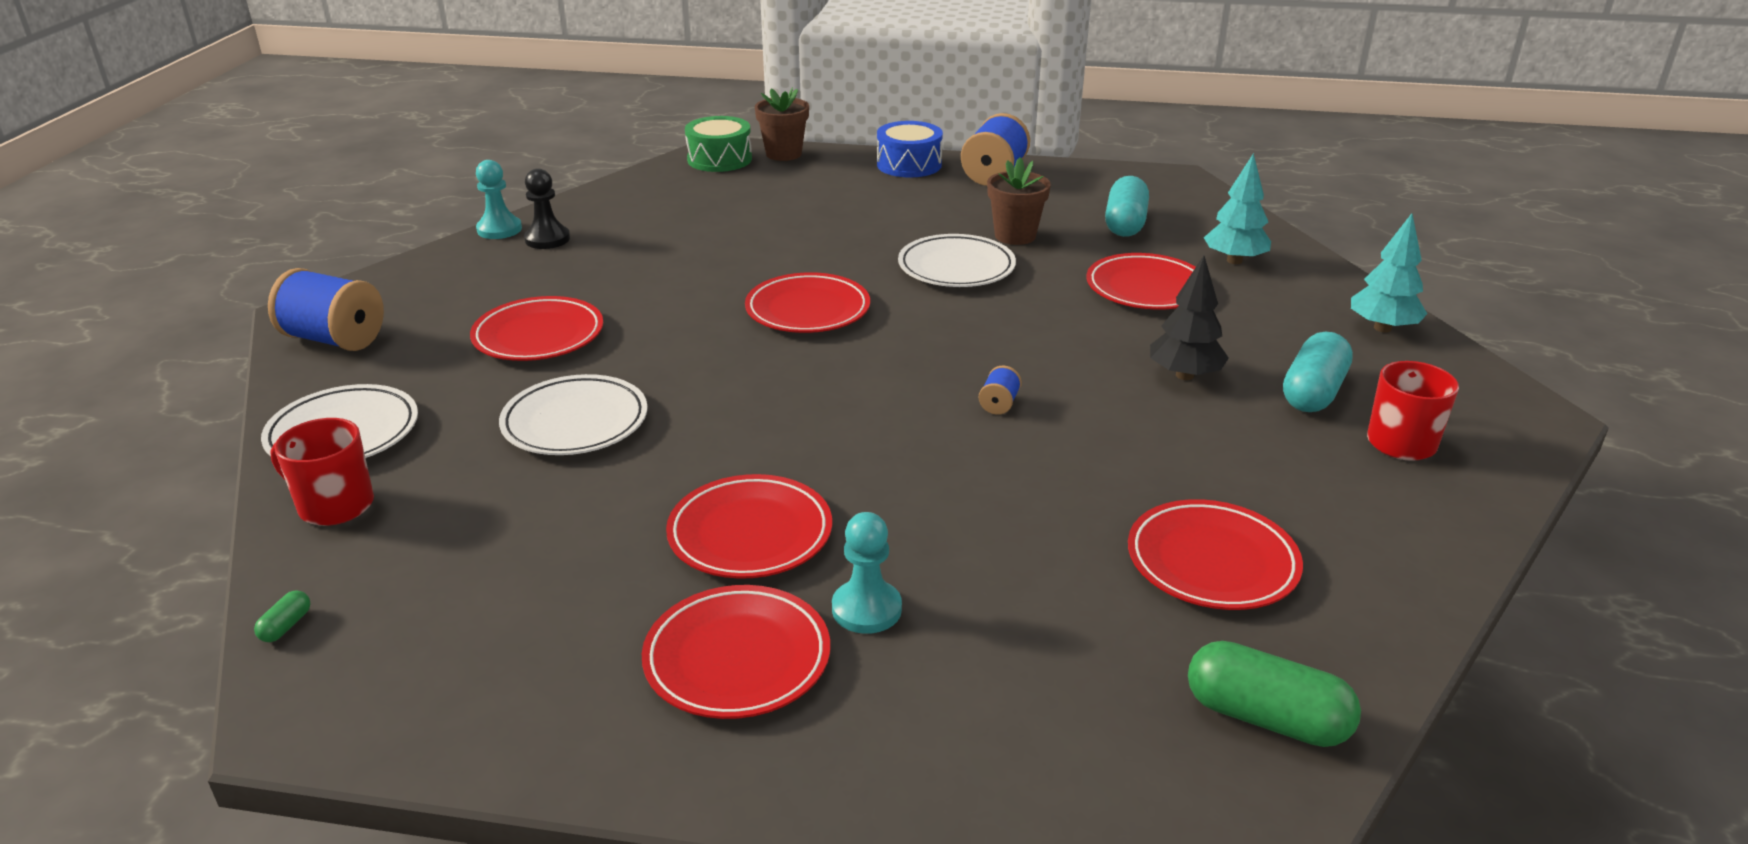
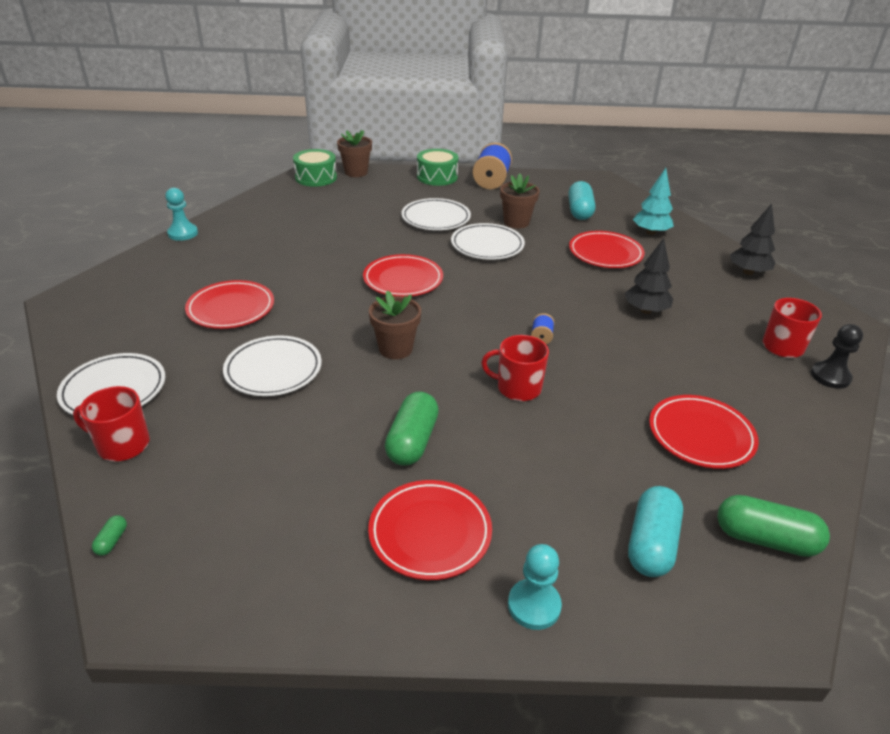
camera: 10 degrees left, 5 degrees up
(335, 339) = (89, 320): blue spool -> none
(547, 239) = (217, 239): black pawn -> black pawn (830, 376)
(750, 533) = (412, 441): red plate -> green capsule
(765, 405) = (395, 349): none -> brown flower pot
(866, 609) = (502, 488): turquoise pawn -> turquoise pawn (534, 605)
(887, 225) = (436, 218): none -> white plate
(909, 165) = (437, 177): blue drum -> green drum
(937, 472) = (517, 388): none -> red mug
(1313, 392) = (723, 317): turquoise capsule -> turquoise capsule (651, 544)
(1382, 328) = (748, 272): turquoise tree -> black tree

